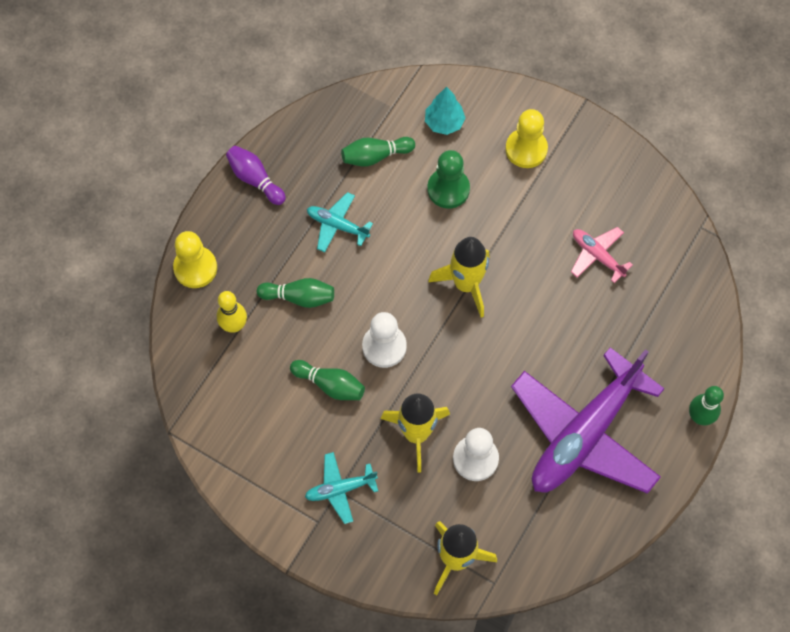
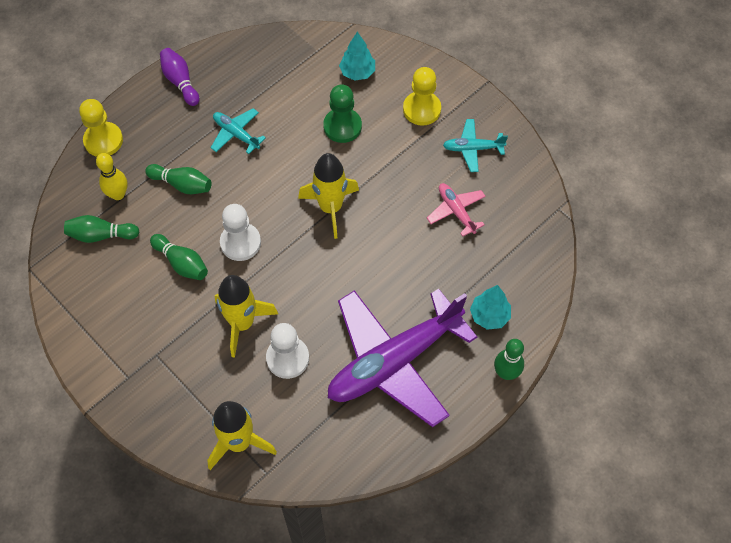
camera: 15 degrees right, 5 degrees down
(340, 489) = (158, 354): turquoise plane -> turquoise plane (473, 149)
(375, 156) = (289, 86): green bowling pin -> green bowling pin (101, 235)
(665, 361) = (489, 316): none -> turquoise tree

